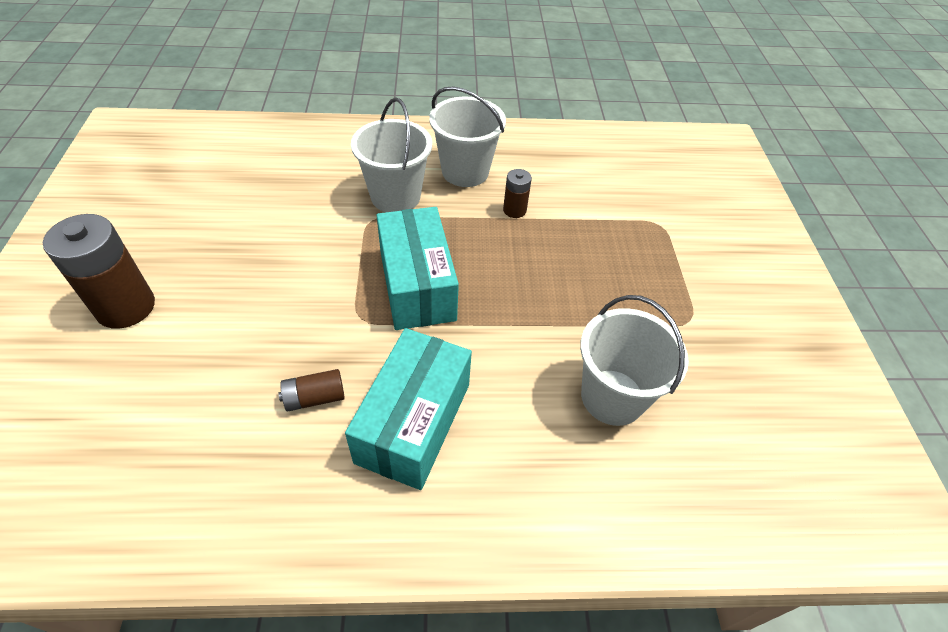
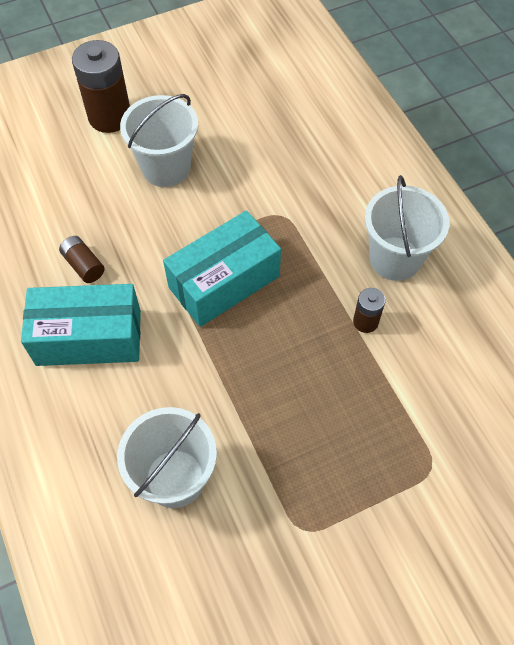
camera: 70 degrees right, 10 degrees up
(395, 196) = (322, 219): white bucket -> white bucket (166, 168)

